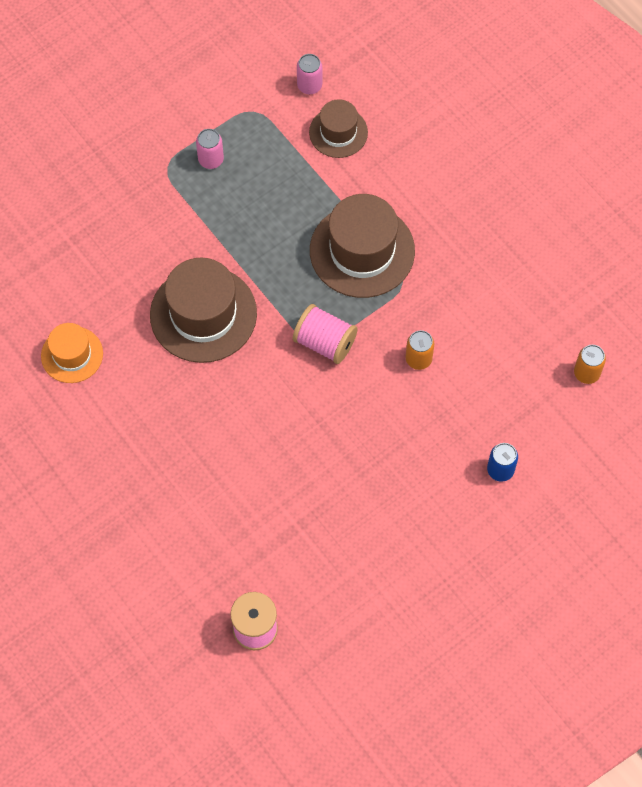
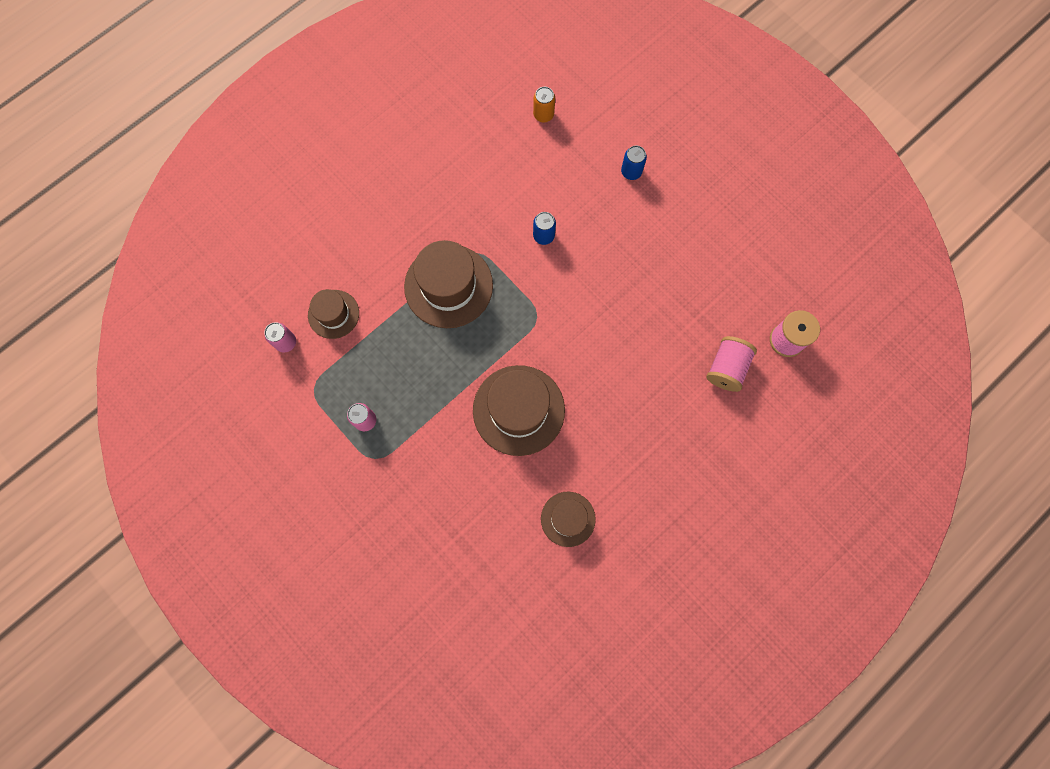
camera: 95 degrees left, 10 degrees up
(72, 355) = (568, 519): orange hat -> brown hat
(325, 342) = (536, 308): pink spool -> pink spool (726, 368)
(418, 359) = (543, 236): orange can -> blue can

